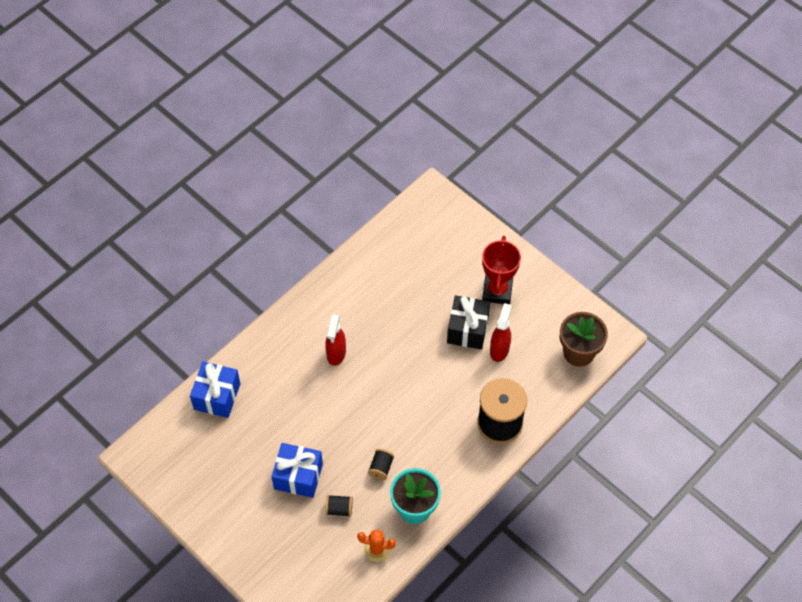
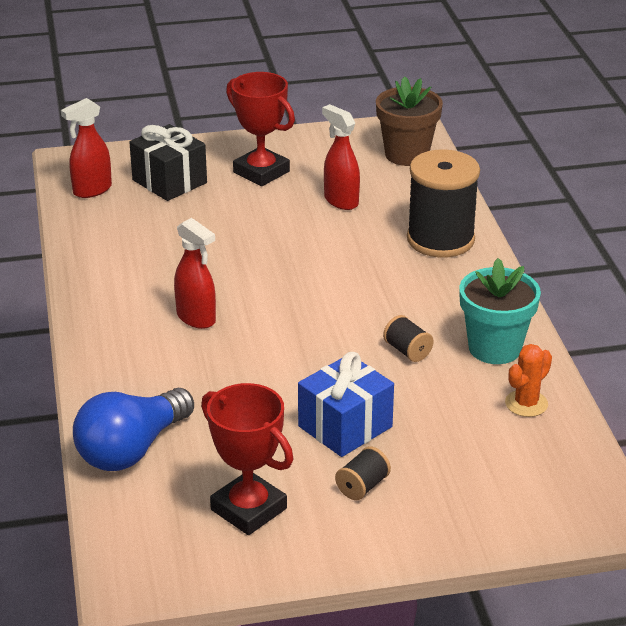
camera: 55 degrees left, 25 degrees down
(210, 473) = (248, 509): none -> red trophy
(217, 396) = (131, 449): blue gift -> blue light bulb
(339, 509) = (433, 411): black spool -> black spool (362, 486)
(412, 224) = (92, 190): none -> red spray bottle
(467, 329) = (287, 211): black gift -> black gift (169, 181)

